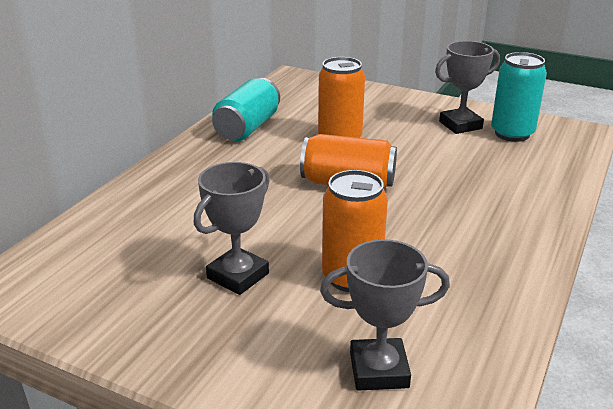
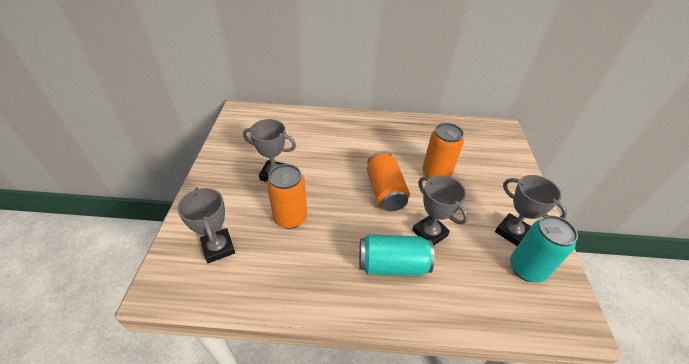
camera: 65 degrees right, 15 degrees up
(247, 128) = (418, 132): turquoise can -> turquoise can (392, 264)
(439, 172) = (429, 233): none -> grey trophy

